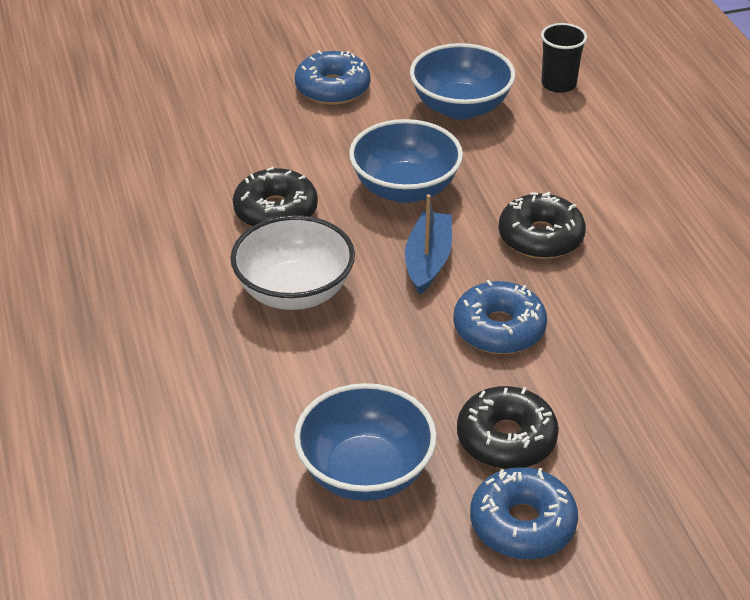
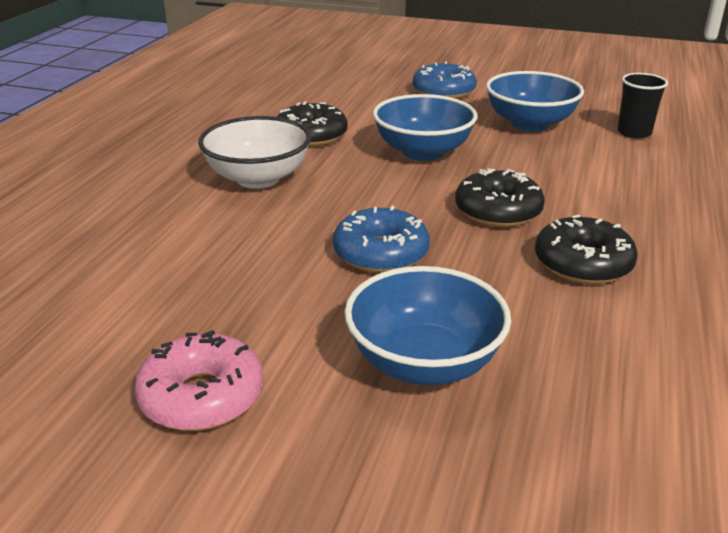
camera: 35 degrees right, 10 degrees down
(365, 472) = (139, 299): blue bowl -> blue bowl (424, 363)
(428, 260) = (382, 194): blue boat -> none
(506, 439) = (280, 327): black donut -> black donut (582, 264)
(522, 524) = (202, 396): blue donut -> pink donut

